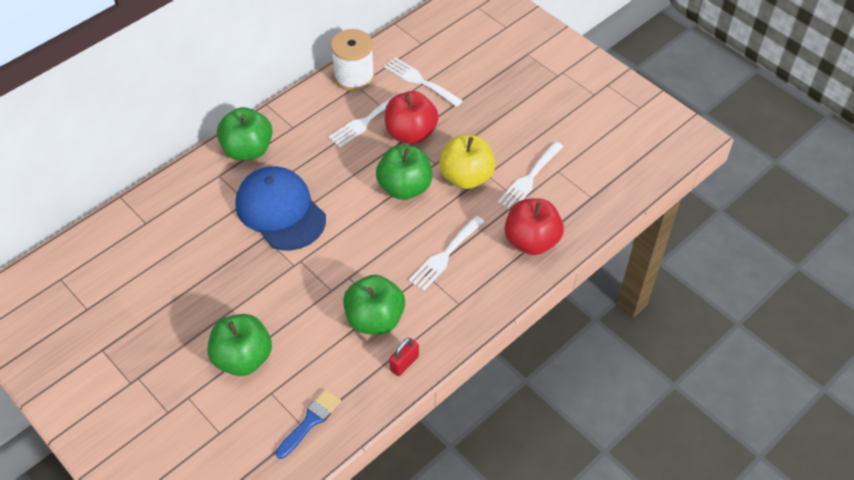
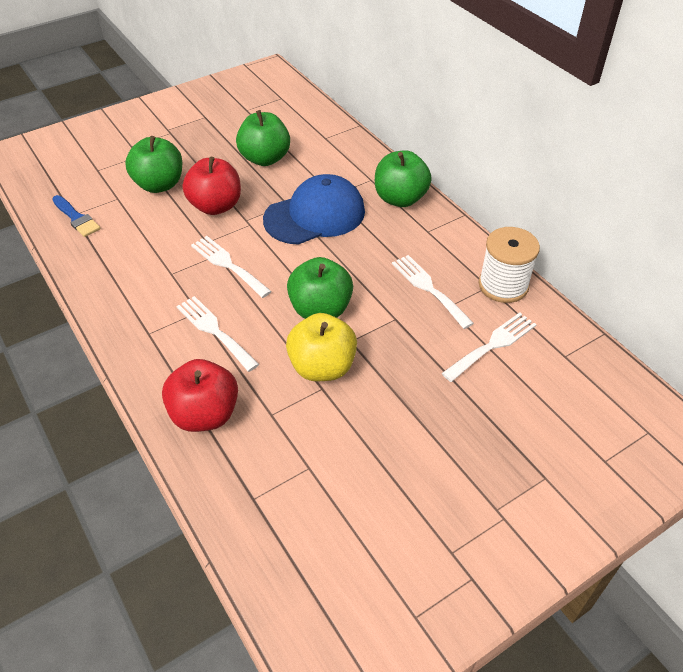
camera: 100 degrees right, 5 degrees down
(375, 319) = (159, 268): green apple -> green apple (265, 159)
(404, 363) = (100, 282): red padlock -> none
(411, 133) = (403, 325): red apple -> red apple (215, 206)
(529, 178) = (303, 432): white fork -> white fork (228, 264)

